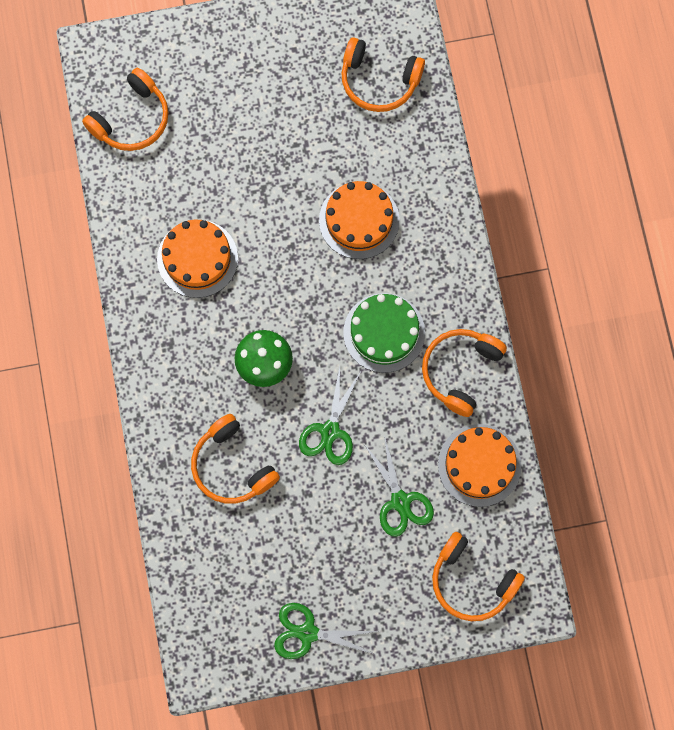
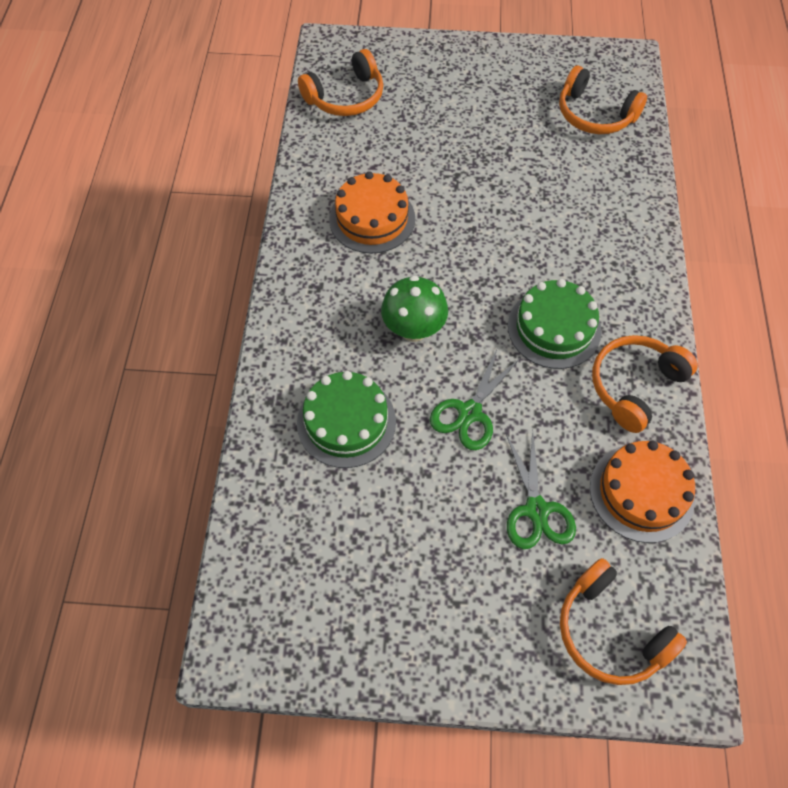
camera: 15 degrees right, 15 degrees down
(231, 466) = (346, 422): orange headphones -> green cake
(308, 633) = (382, 641): green scissors -> none
(359, 220) = (549, 221): orange cake -> none

